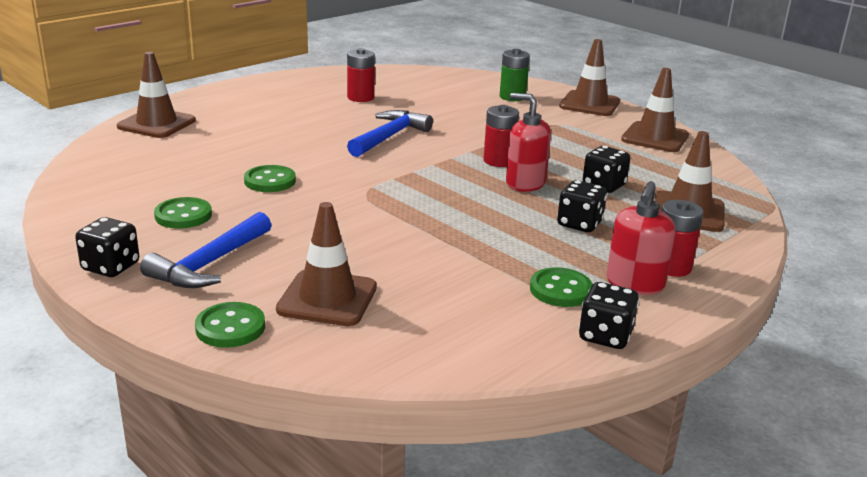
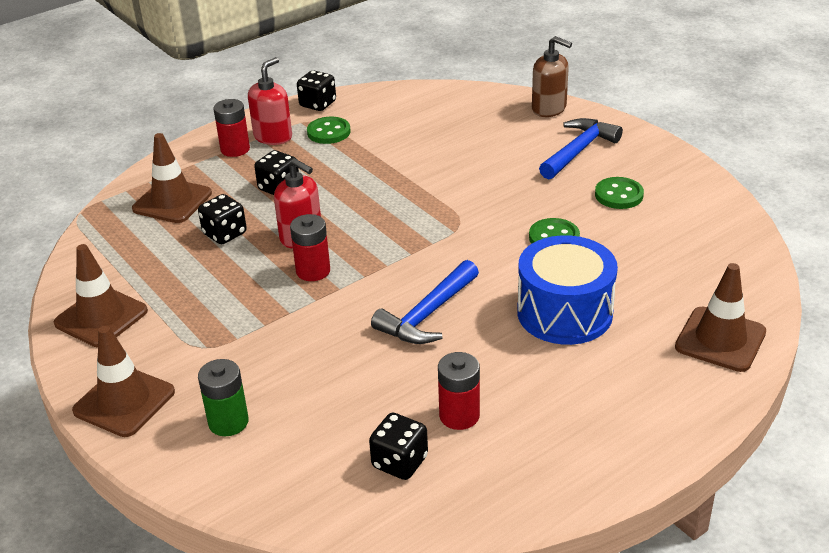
camera: 170 degrees left, 10 degrees up
(111, 267) = (649, 148): black dice -> black dice (399, 462)
(230, 327) = (549, 109): green button -> brown soap dispenser
(275, 137) = (564, 313): none -> blue drum
(327, 298) = (490, 126): brown traffic cone -> none

